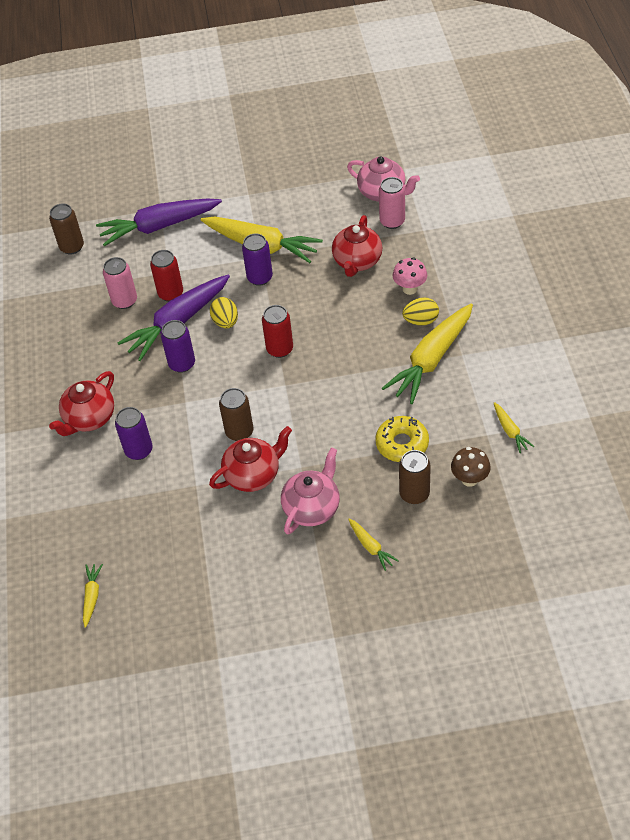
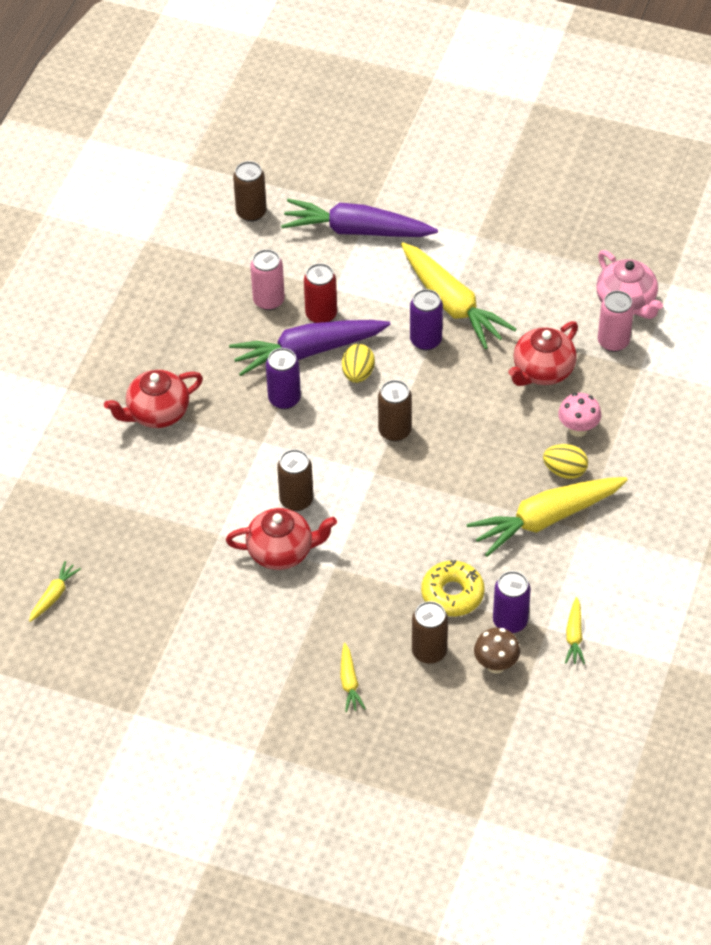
camera: 25 degrees right, 0 degrees up
(139, 450) = (185, 470): purple can -> purple can (510, 621)
(280, 349) = (394, 431): red can -> brown can
(312, 507) = (318, 614): pink teapot -> none

